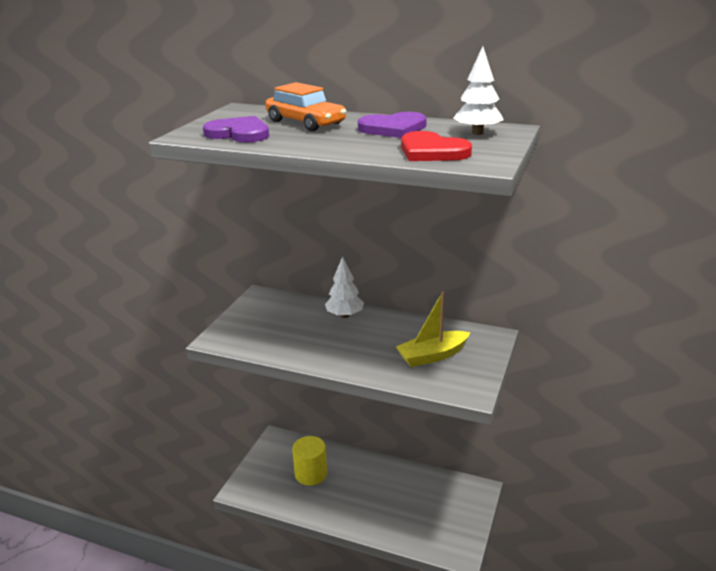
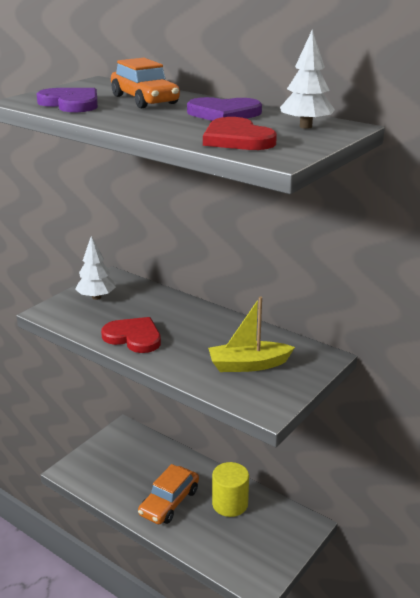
camera: 15 degrees right, 0 degrees up
(311, 474) = (142, 470): yellow cylinder -> yellow cylinder (230, 504)
(314, 349) = (134, 337): none -> red heart
(344, 315) = (183, 310): white tree -> white tree (96, 297)
(349, 498) = (169, 502): none -> orange car

